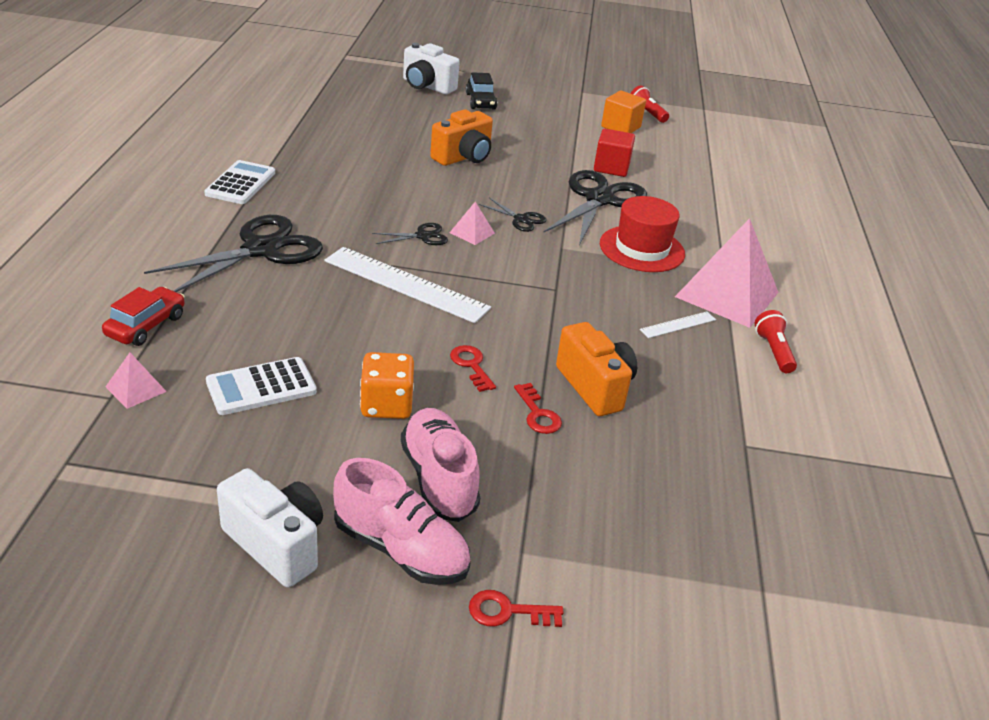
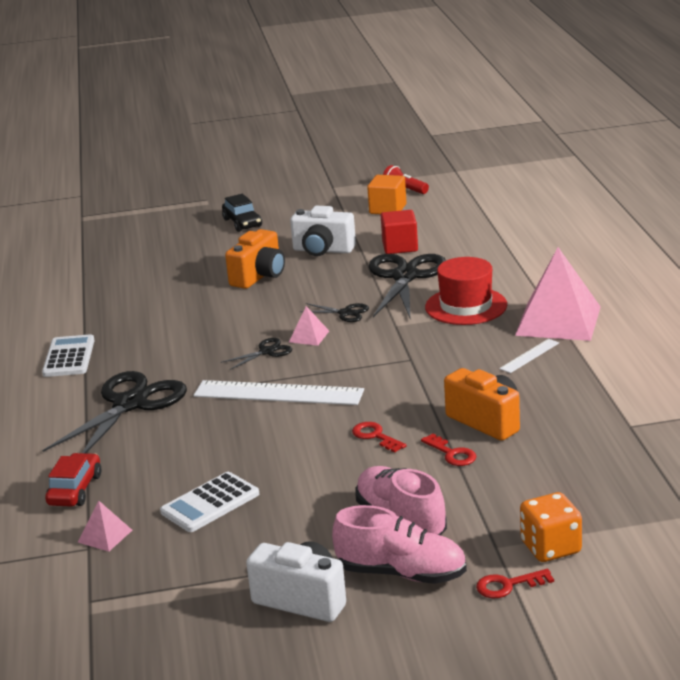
camera: 10 degrees left, 10 degrees down
(386, 405) = (324, 484): orange dice -> orange dice (550, 547)
(427, 86) = (182, 223): white camera -> white camera (323, 250)
(773, 351) = (619, 352): red flashlight -> none

